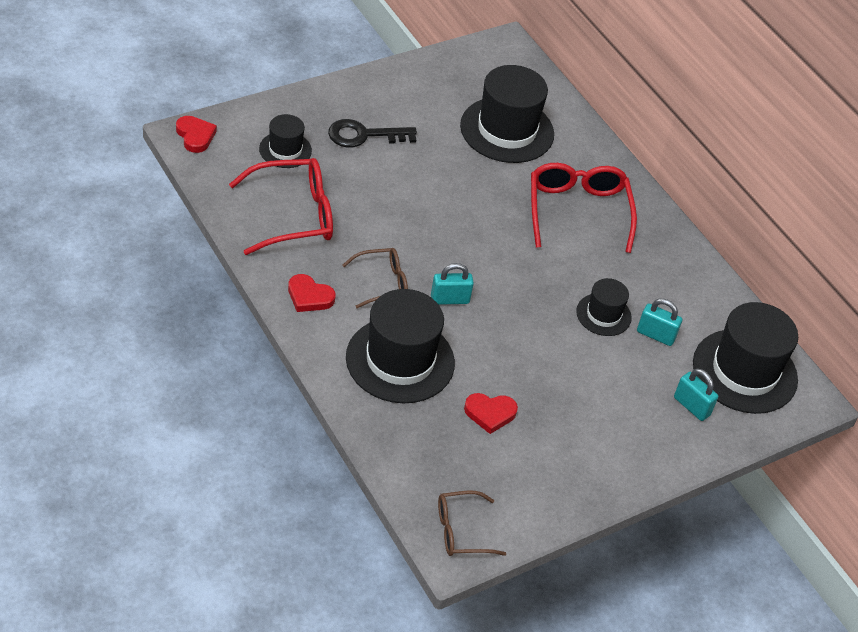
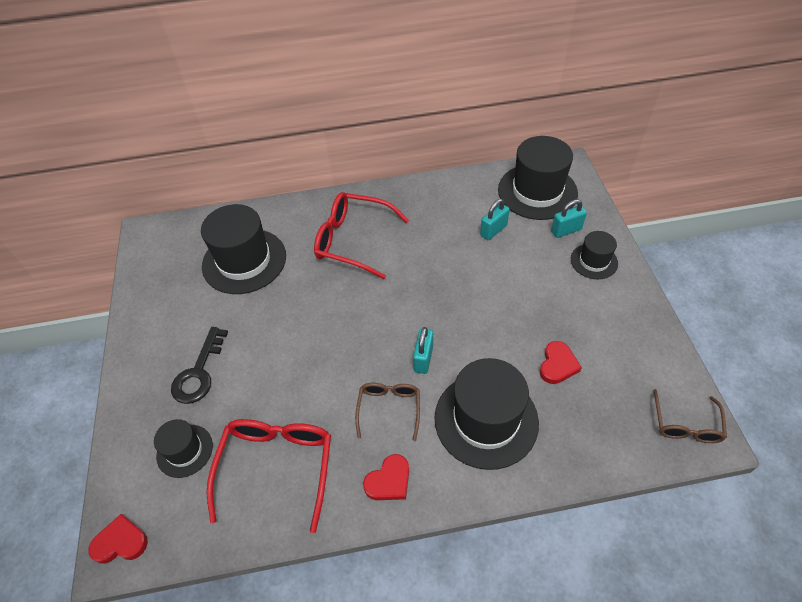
camera: 60 degrees left, 5 degrees up
(603, 314) = (466, 256): black hat -> black hat (594, 261)

